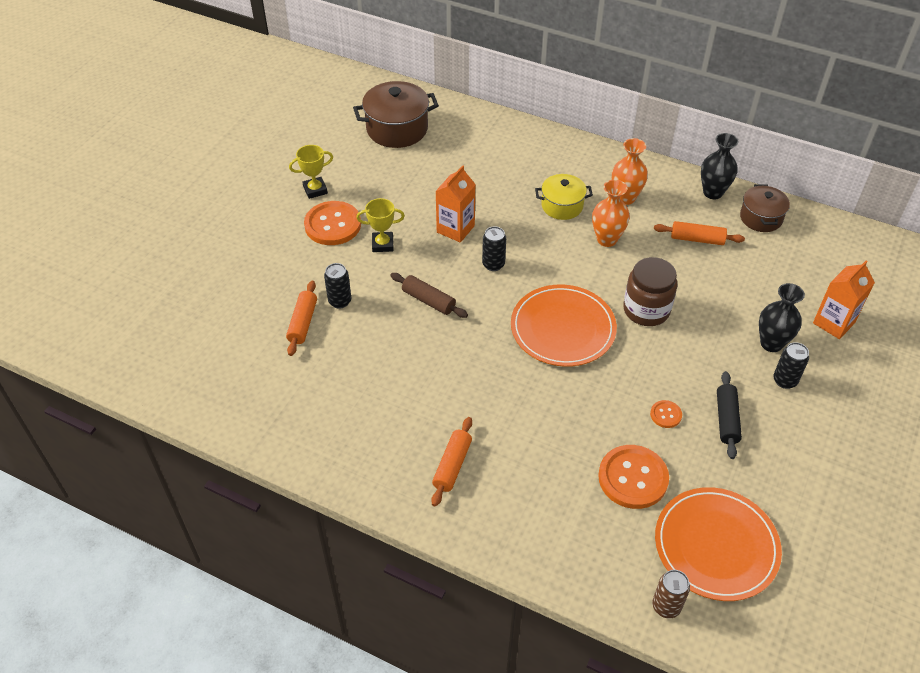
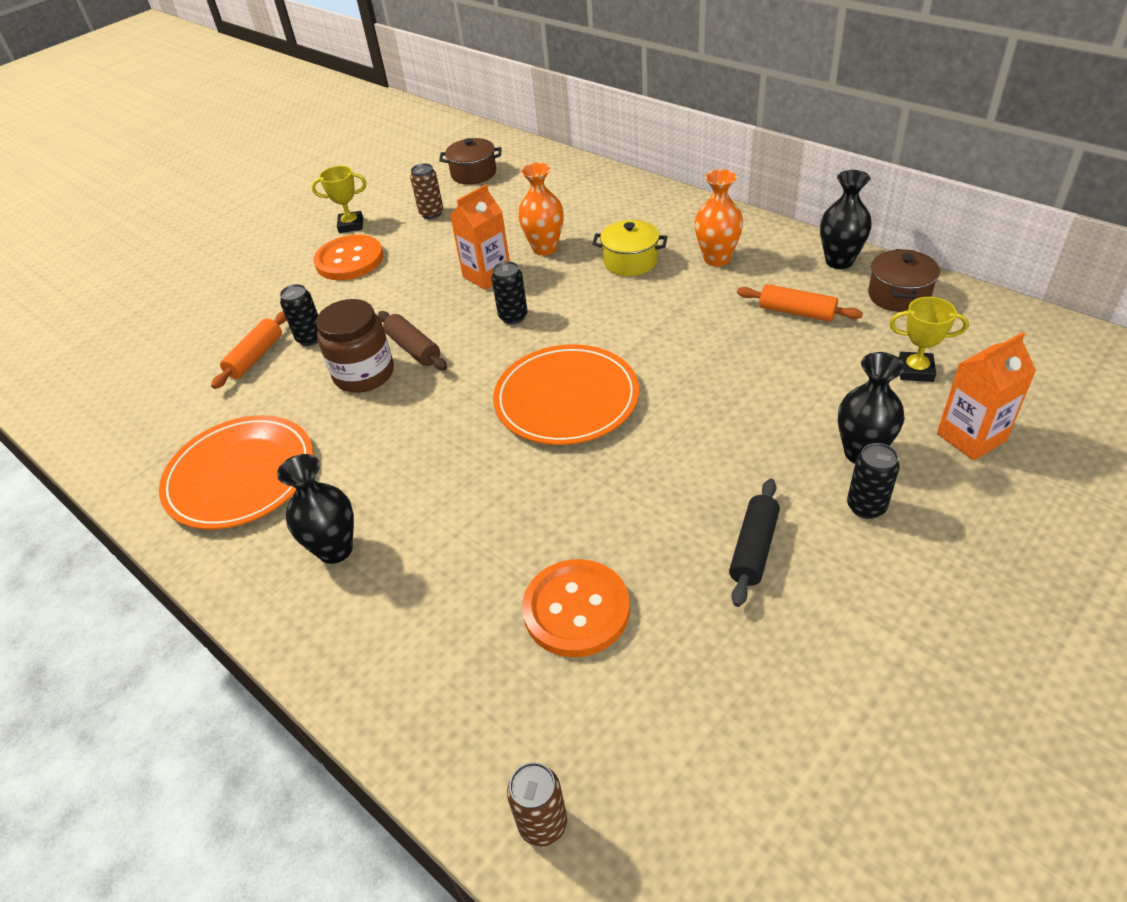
camera: 20 degrees right, 5 degrees down
(380, 173) = (431, 213): none -> brown can
(382, 244) = (393, 284): yellow trophy -> yellow trophy (915, 370)
(397, 129) = (473, 173): brown pot -> brown pot, size x0.63
(452, 465) = (335, 549): orange rolling pin -> black vase
(607, 239) = (672, 302): orange vase -> orange vase (545, 248)
(646, 310) = (691, 389): brown jar -> brown jar (364, 374)
(665, 415) = (663, 528): orange button -> none
(716, 546) = (664, 739): orange plate -> orange plate (240, 475)

